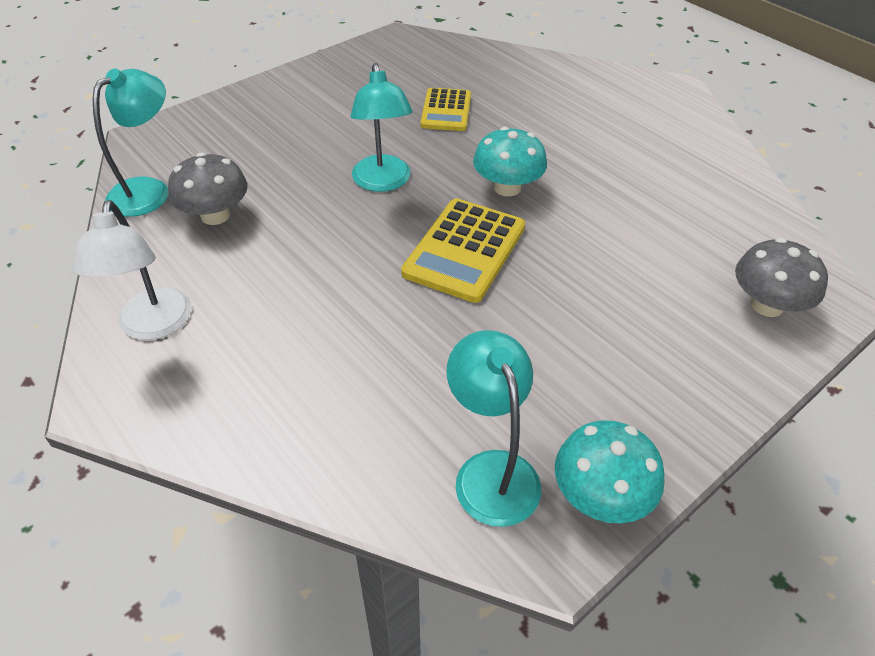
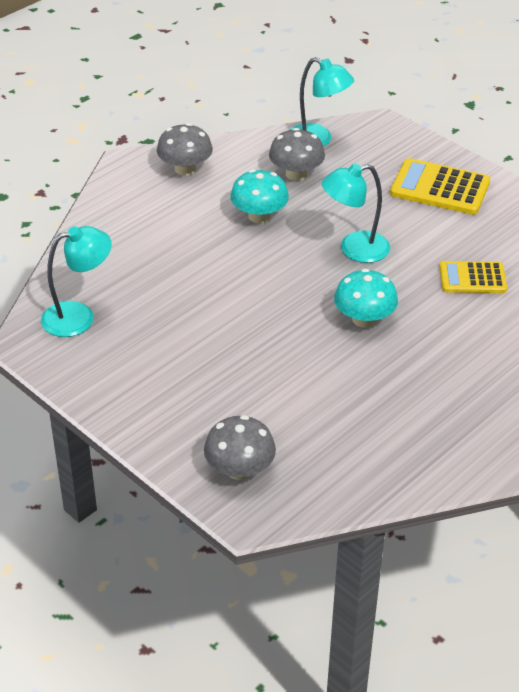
camera: 85 degrees right, 5 degrees down
(153, 326) = (185, 169): white lamp -> grey mushroom
(465, 250) = (278, 298): yellow calculator -> yellow calculator (440, 188)
(600, 496) = (61, 363): turquoise mushroom -> turquoise mushroom (259, 216)

